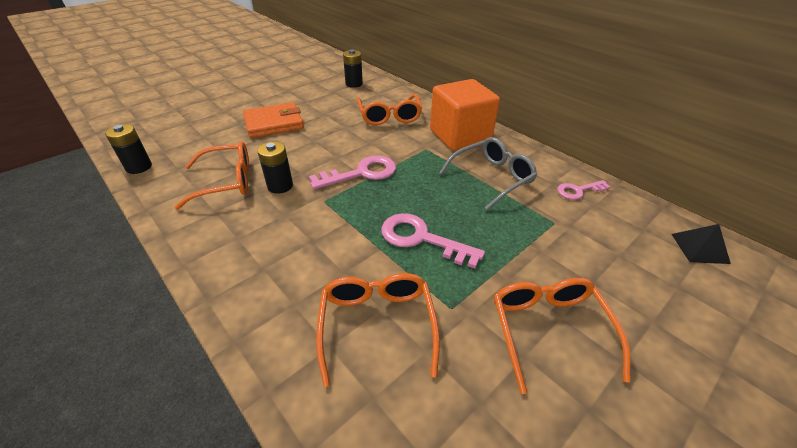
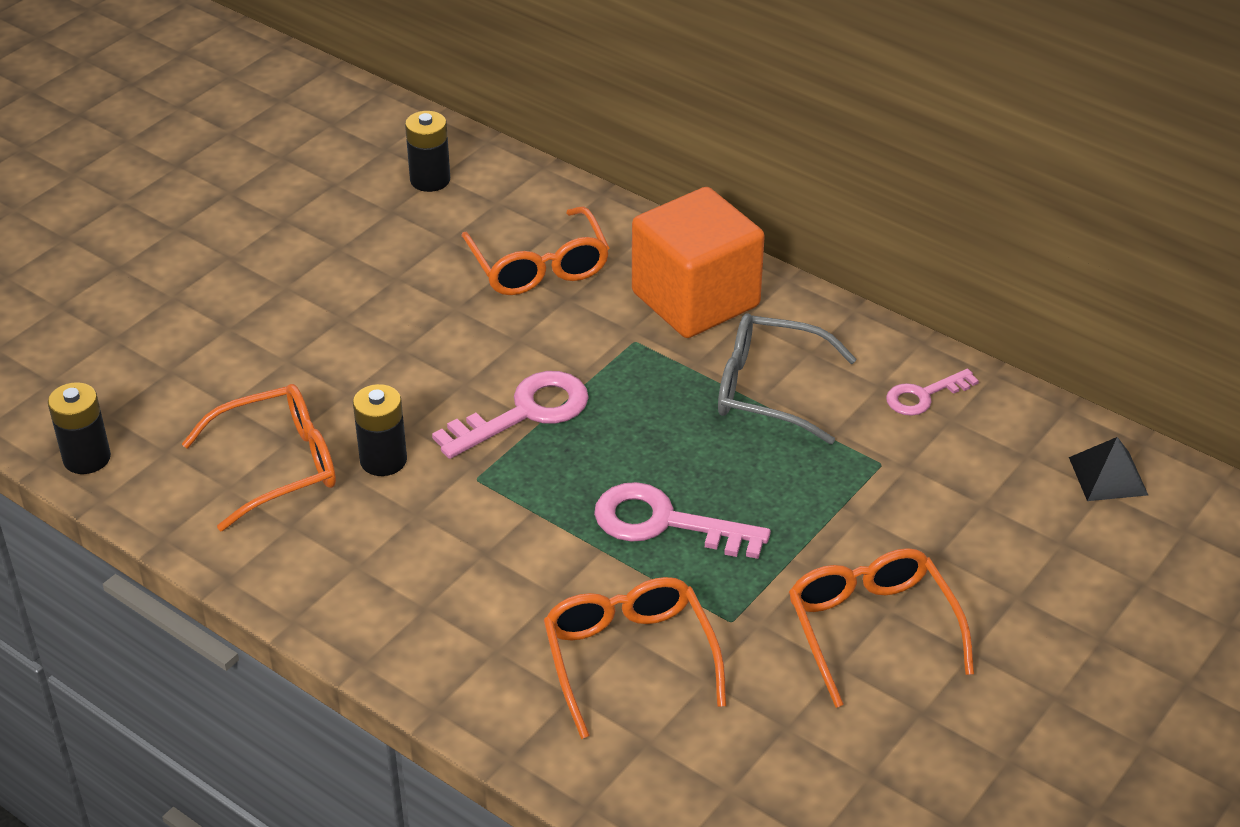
camera: 10 degrees left, 0 degrees up
(274, 123) = (300, 317): orange wallet -> none
(492, 178) = (768, 390): grey glasses -> grey glasses turned 120 degrees counterclockwise

